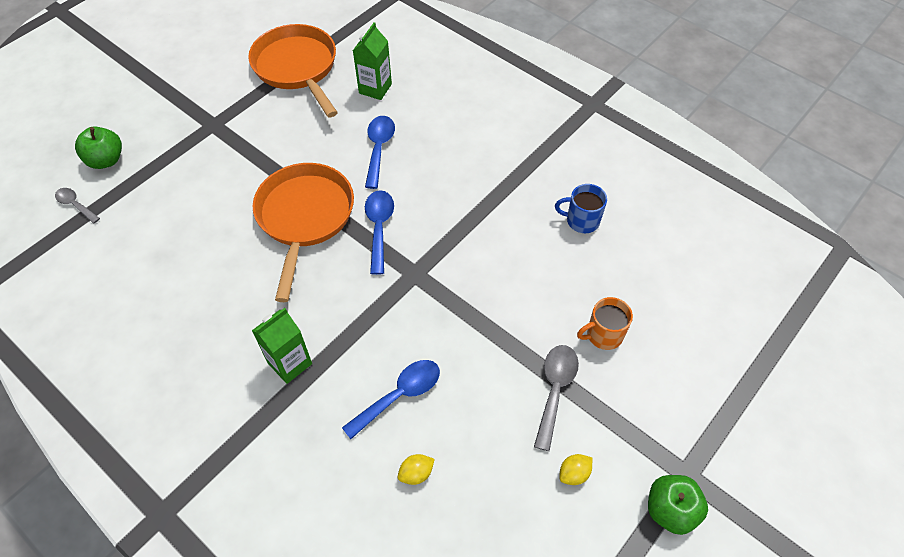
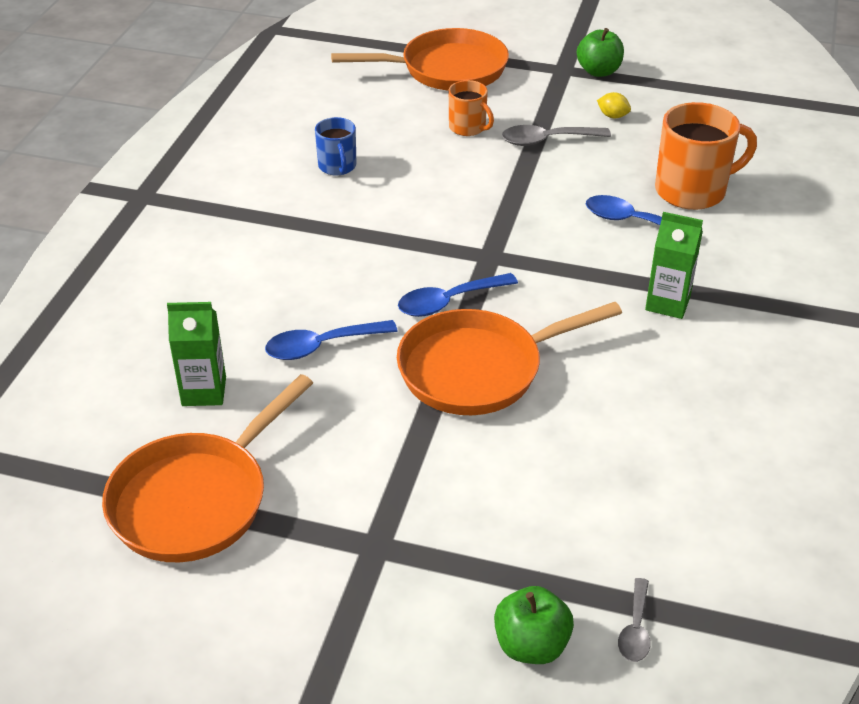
camera: 115 degrees left, 15 degrees down
(416, 473) = (692, 190): yellow lemon -> orange mug
(719, 361) = (447, 69): none -> orange pan

